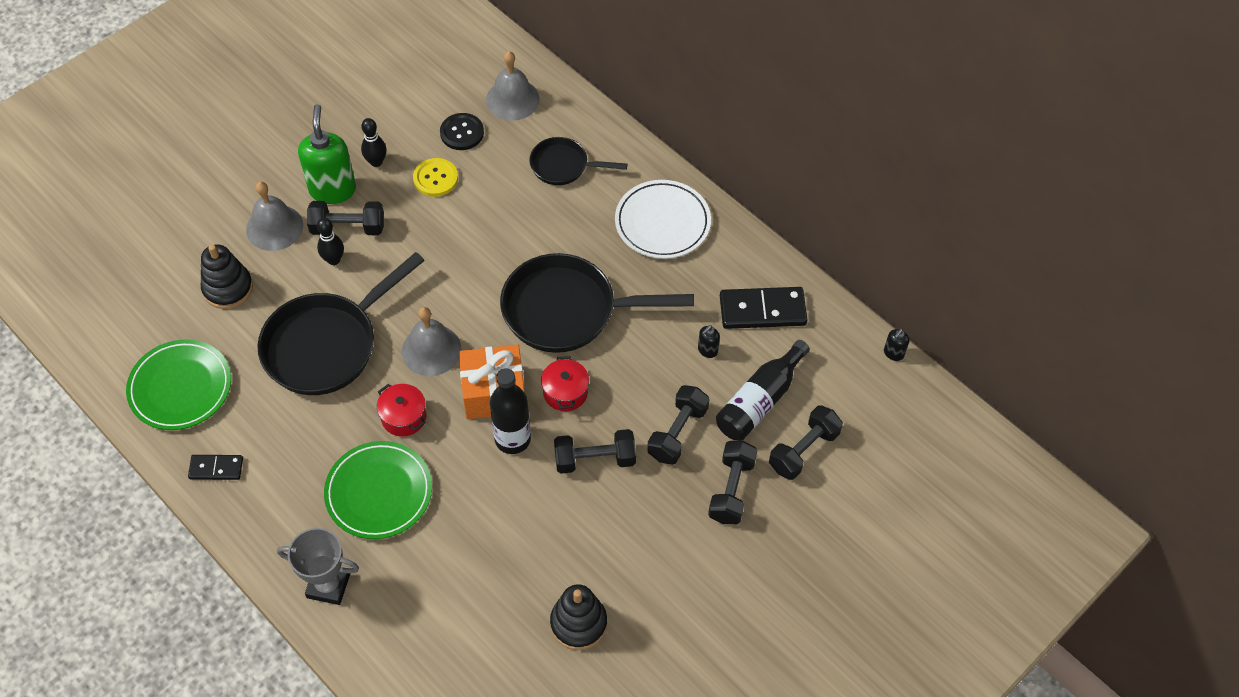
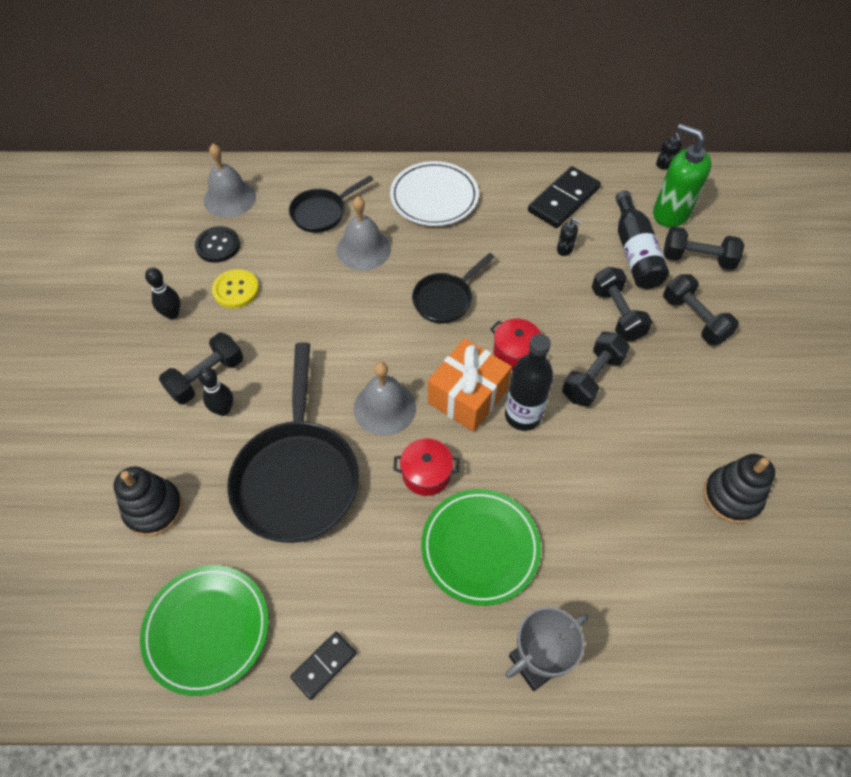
camera: 45 degrees left, 0 degrees up
(274, 227) = (140, 427): grey bell -> grey bell (363, 249)
(332, 189) = (159, 360): green soap dispenser -> green soap dispenser (670, 213)
(567, 310) = (445, 299): black pan -> black pan, size x0.54
(707, 350) = (565, 249): black soap dispenser -> black soap dispenser turned 60 degrees counterclockwise
(803, 450) = (697, 259): black dumbbell -> black dumbbell turned 75 degrees counterclockwise

